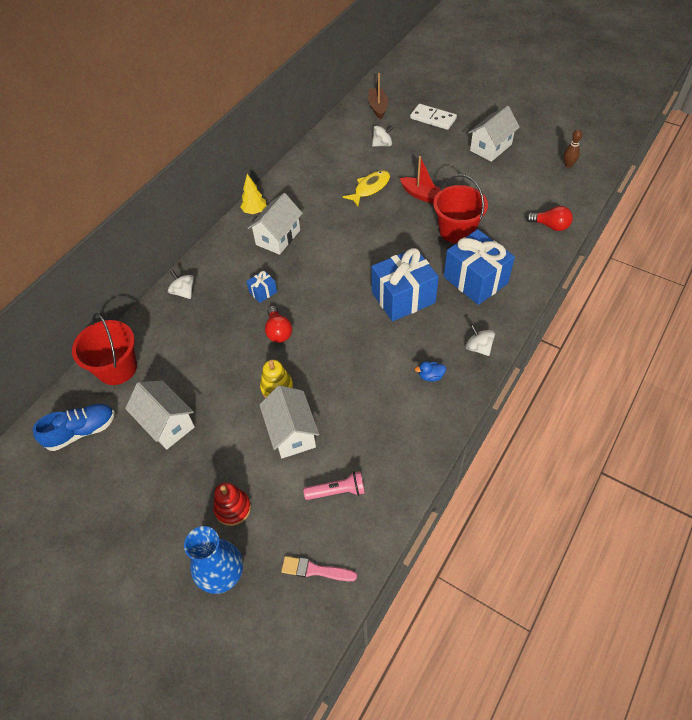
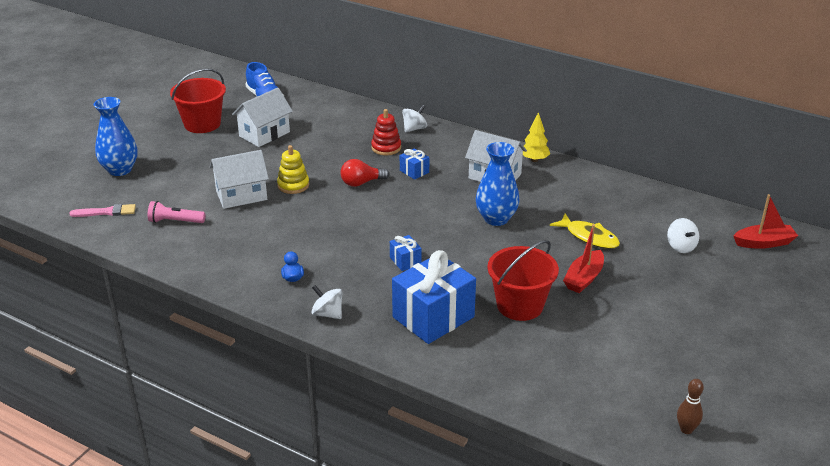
camera: 85 degrees right, 20 degrees down
(117, 368) = (326, 106): red bucket -> red bucket (202, 124)
(233, 508) = (175, 170): red stacking toy -> red stacking toy (386, 148)
(315, 570) = (106, 212): pink brush -> pink brush turned 75 degrees clockwise
(337, 491) = (175, 221): pink flashlight -> pink flashlight turned 105 degrees clockwise
(343, 239) = (496, 219): none -> blue vase
(378, 107) = (764, 243): brown boat -> red boat
(403, 297) = (405, 261): blue gift -> blue gift, size x0.44
(433, 119) = (756, 292): white domino -> none
(478, 347) = (327, 314): white spinning top -> white spinning top turned 105 degrees counterclockwise
(490, 147) = (705, 346): white house -> none
(550, 226) = (540, 394): red light bulb -> none

